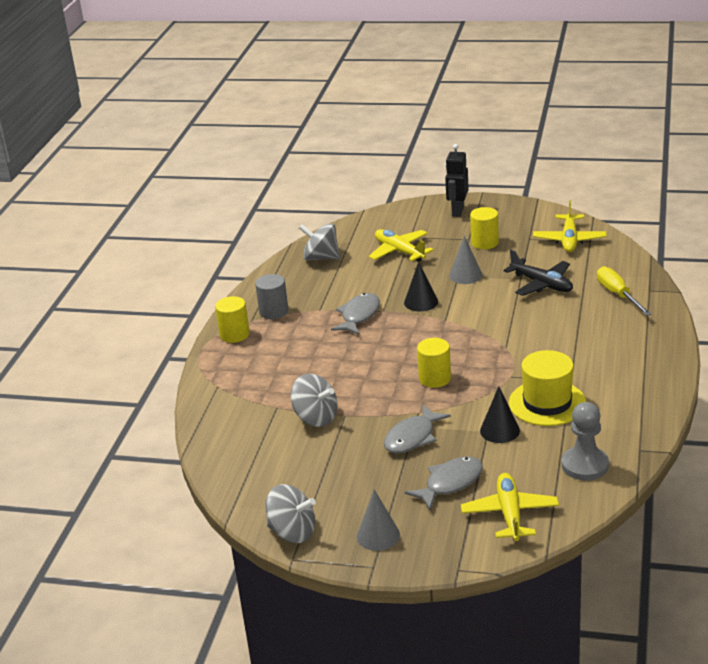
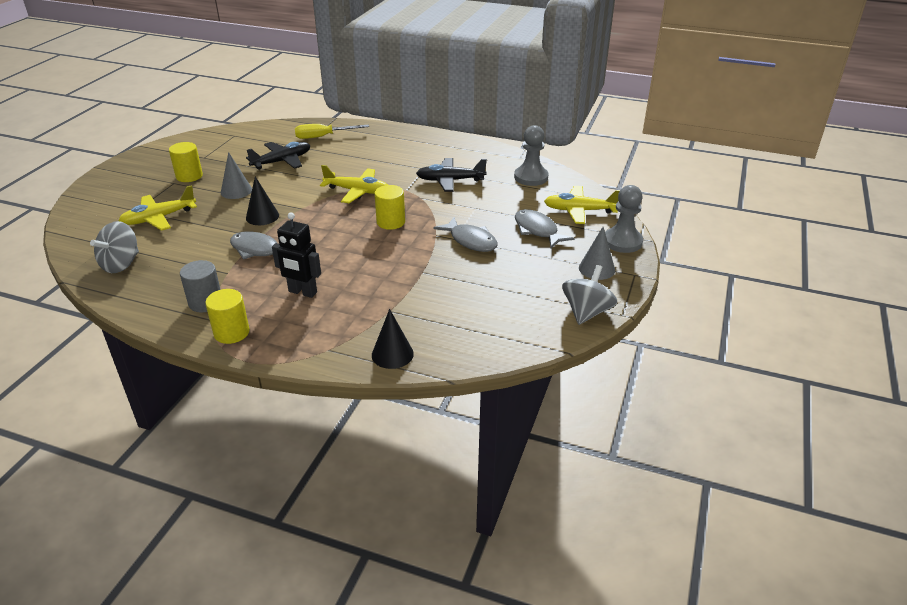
camera: 85 degrees left, 5 degrees up
(316, 418) = (419, 288): grey spinning top -> none
(444, 554) = (622, 242): none -> grey pawn
(457, 211) = (116, 182): black robot -> black robot (302, 292)
(499, 430) = (477, 203): black cone -> black cone (392, 354)
(547, 403) = (450, 180): yellow hat -> black plane
(569, 240) = (224, 142): yellow plane -> yellow plane (357, 191)

